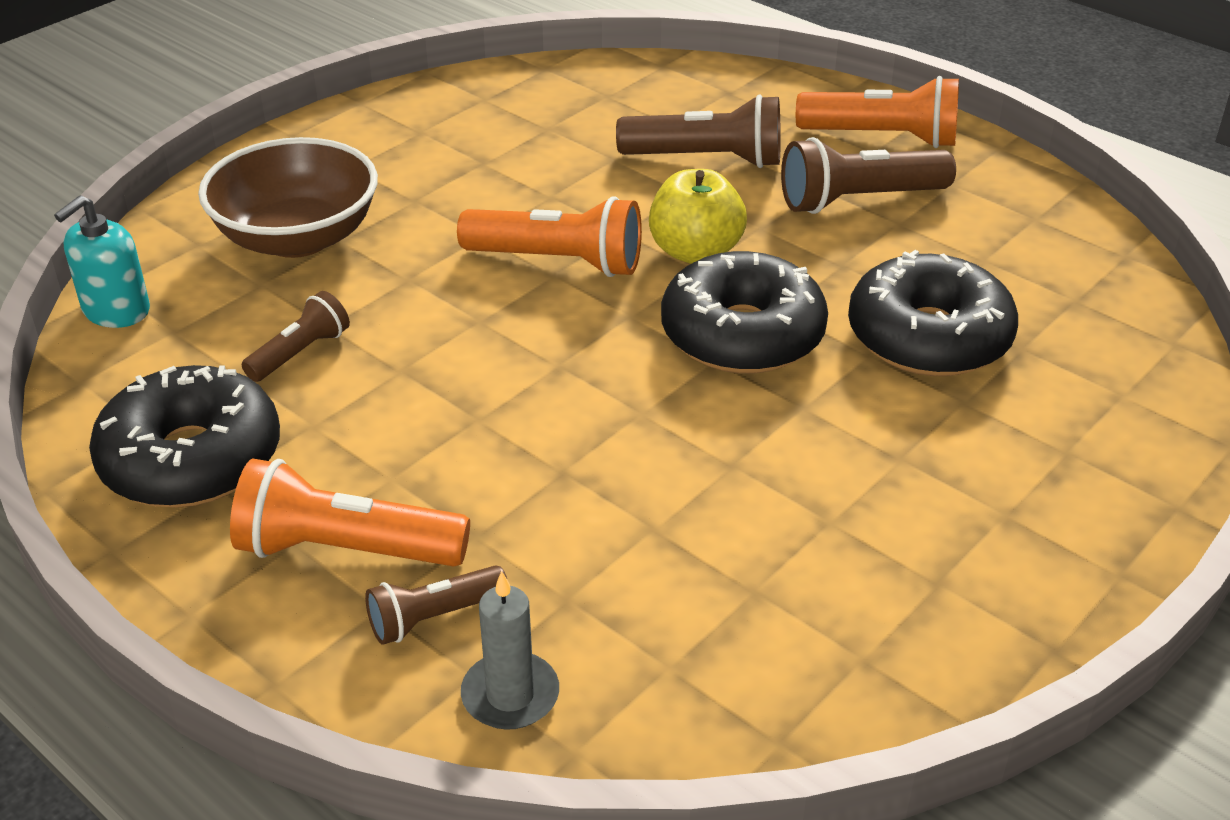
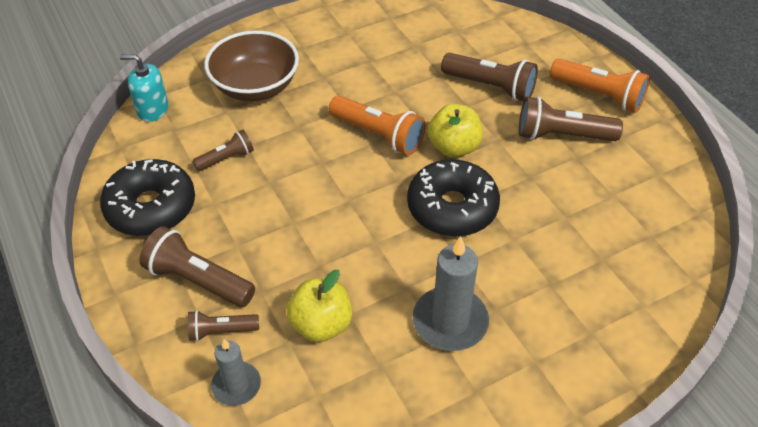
camera: 20 degrees right, 10 degrees up
(116, 310) = (152, 109): turquoise soap dispenser -> turquoise soap dispenser turned 45 degrees clockwise
(346, 550) = (198, 280): orange flashlight -> brown flashlight
(615, 558) = (321, 325): none -> yellow apple
(835, 495) = (450, 321): none -> grey candle
(928, 337) = (553, 237): black donut -> none

